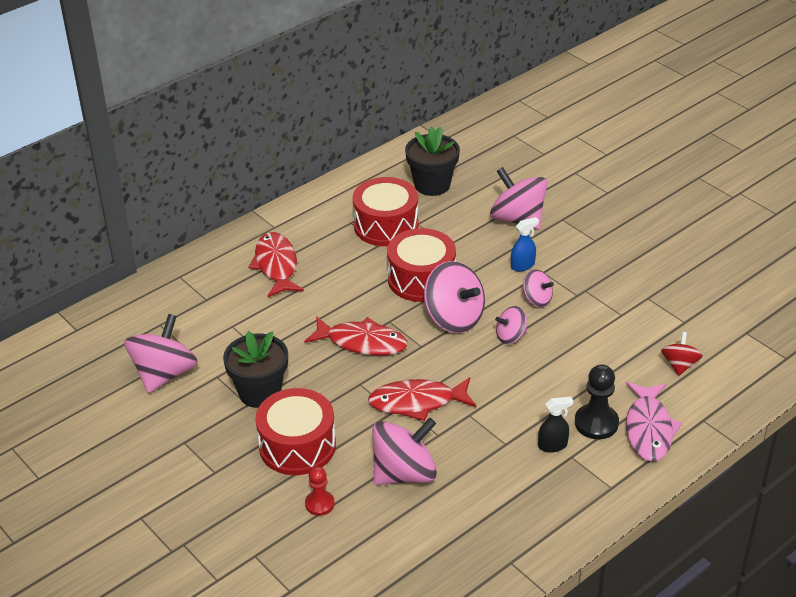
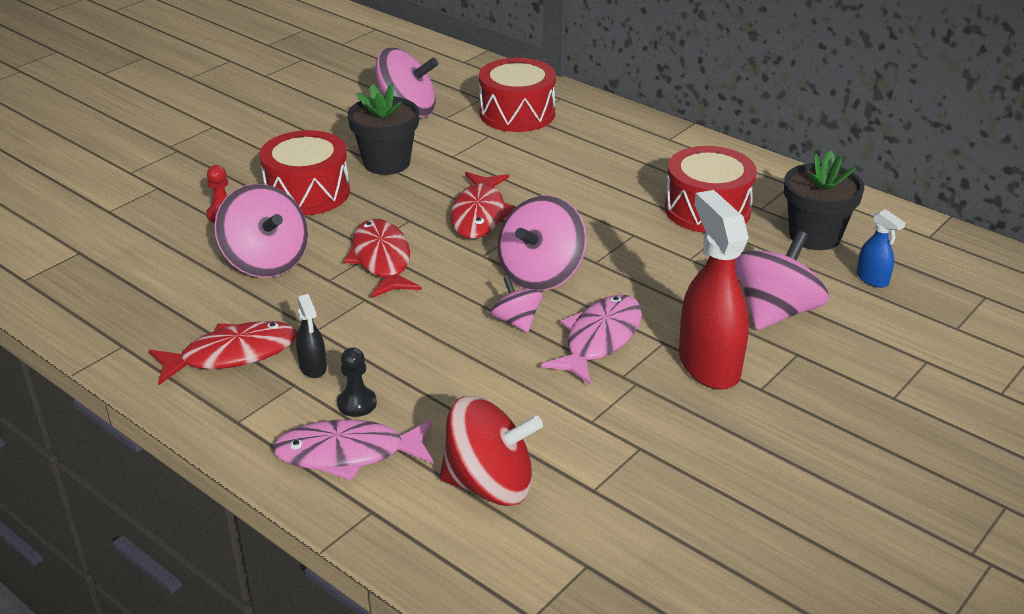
camera: 80 degrees right, 5 degrees down
(276, 265) = (599, 148): red fish -> red fish (232, 355)
(421, 279) = (610, 244): red drum -> red drum (517, 113)
(522, 265) = (670, 323): blue spray bottle -> blue spray bottle (872, 279)
(537, 299) = (600, 339): pink spinning top -> pink fish
(570, 257) = (708, 365): none -> red spray bottle
(596, 423) = (357, 403): black pawn -> black pawn, size x0.64
(679, 365) = (490, 484): red spinning top -> red spinning top, size x1.83

